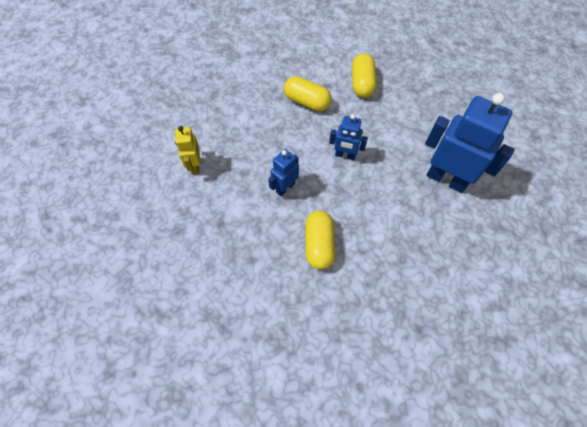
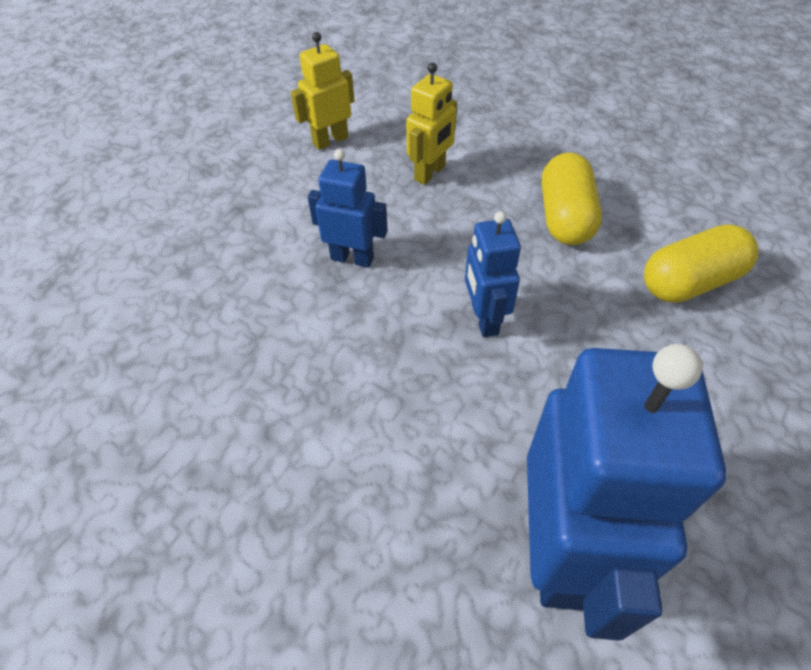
camera: 65 degrees right, 10 degrees down
(248, 135) = (430, 173): none -> yellow robot
(319, 244) = (253, 352): yellow capsule -> none

